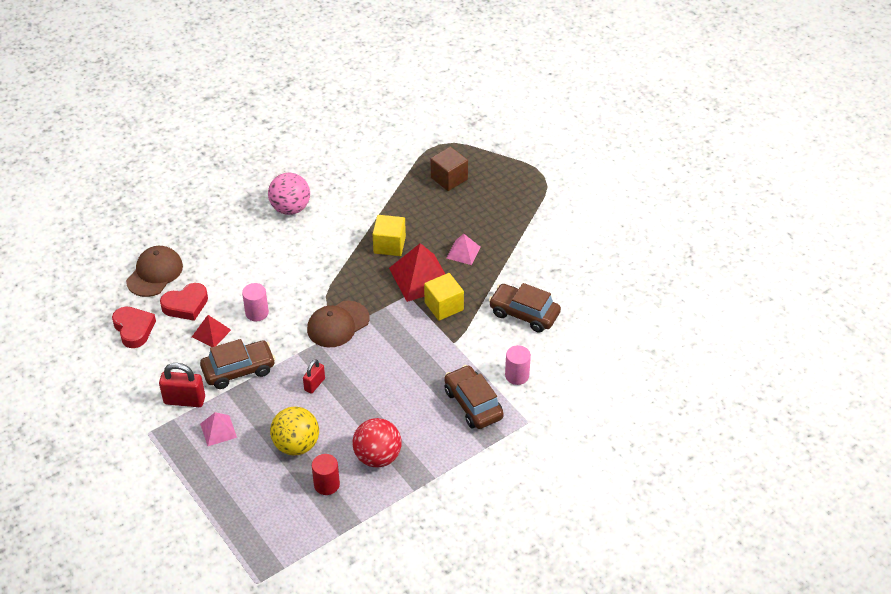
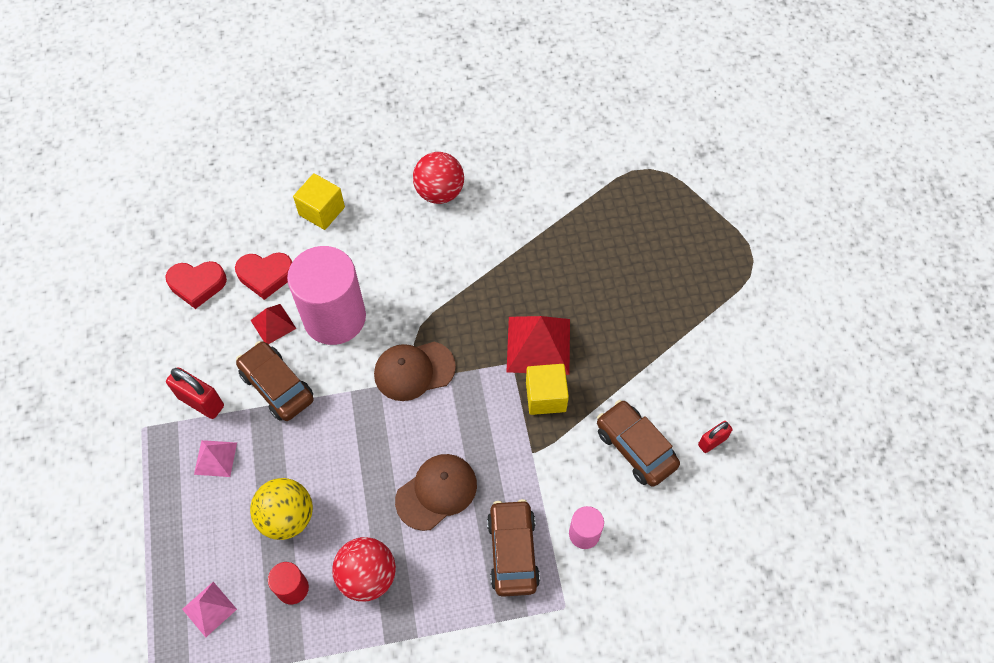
camera: 25 degrees right, 15 degrees up
(134, 329) = (197, 285): red heart -> red heart turned 90 degrees clockwise
(155, 273) = (255, 221): brown cap -> brown cap (436, 492)
(238, 370) = (277, 386): brown car -> brown car turned 135 degrees counterclockwise
(257, 313) = (334, 317): pink cylinder -> pink cylinder, size x2.23
(290, 208) = (439, 192): pink ball -> red ball
(314, 384) = (348, 442): red padlock -> red padlock (712, 441)
(389, 245) = (525, 285): yellow cube -> yellow cube (322, 211)
(449, 178) = (637, 220): brown cube -> none
(463, 252) = (605, 330): pink pyramid -> pink pyramid (209, 609)

